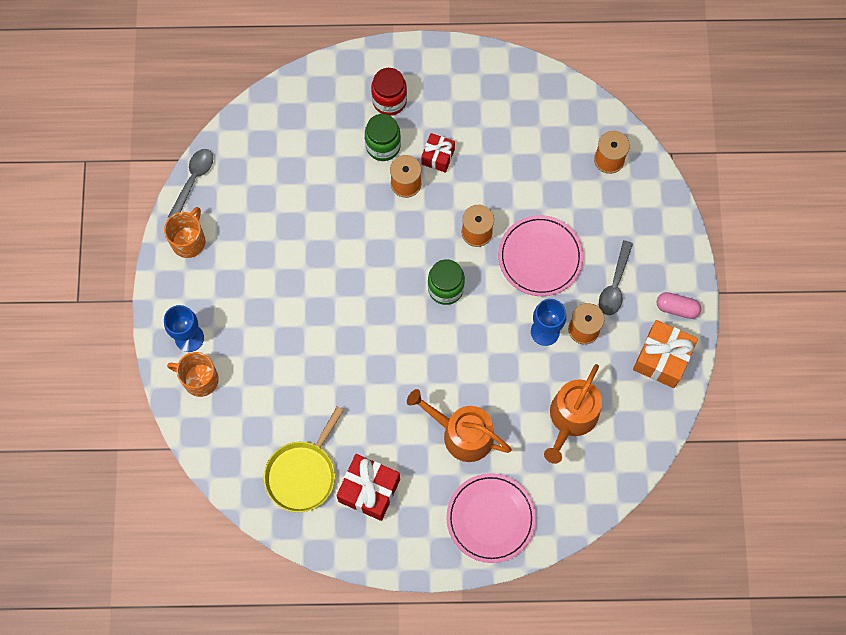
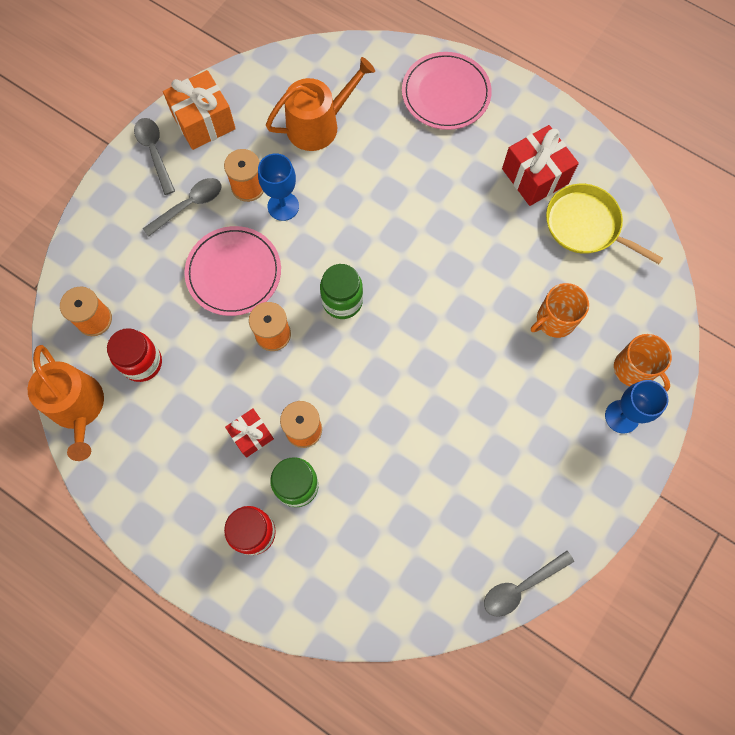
camera: 145 degrees left, 0 degrees up
(189, 241) = (565, 520): orange mug -> orange mug (554, 320)
(302, 474) = (586, 225): yellow pan -> yellow pan turned 120 degrees counterclockwise
(462, 434) = (421, 170): orange watering can -> orange watering can (79, 408)
(550, 153) = (142, 363): none -> red jar
(677, 308) = (154, 152): pink capsule -> grey spoon

